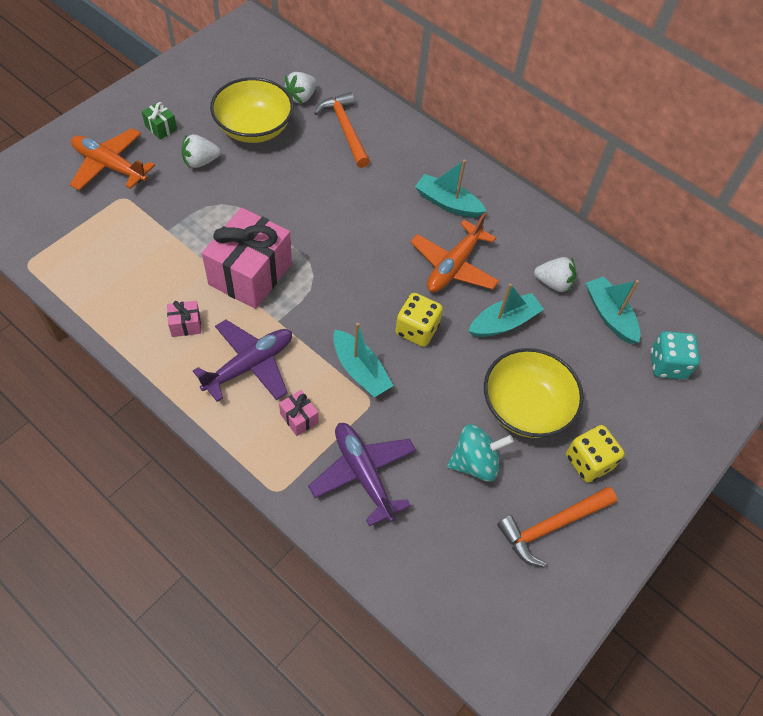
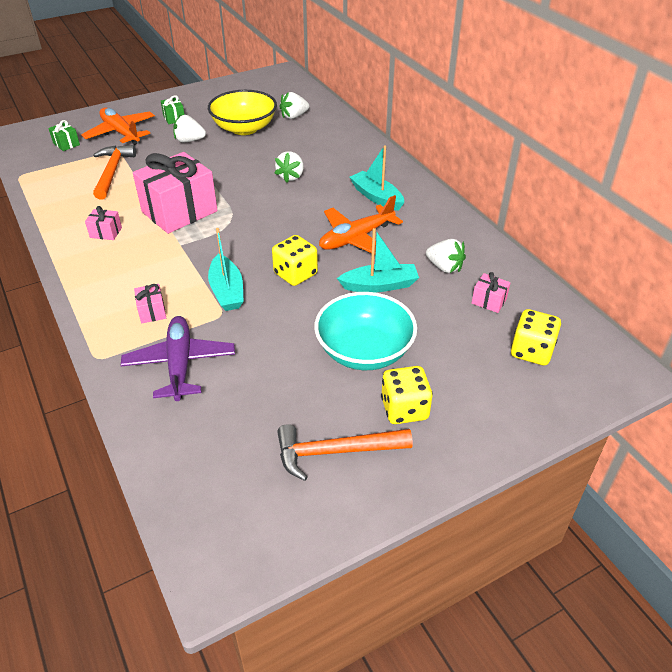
camera: 25 degrees right, 15 degrees down
(52, 199) = (66, 144): none -> green gift
(249, 365) = (137, 268): purple plane -> none
(344, 193) = (291, 176): none -> white strawberry
(345, 129) = (317, 139): orange hammer -> orange hammer (112, 172)
(475, 463) = (289, 381): turquoise spinning top -> none
(526, 407) = (364, 351): yellow bowl -> turquoise bowl
(609, 315) = (489, 301): turquoise boat -> pink gift
(667, 365) = (531, 351): turquoise dice -> yellow dice

